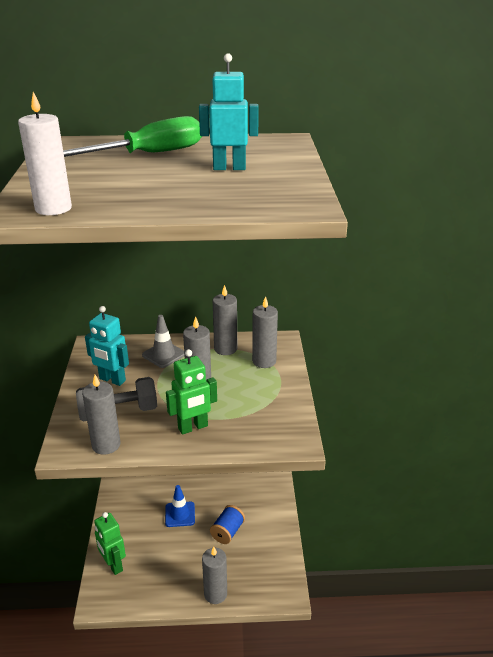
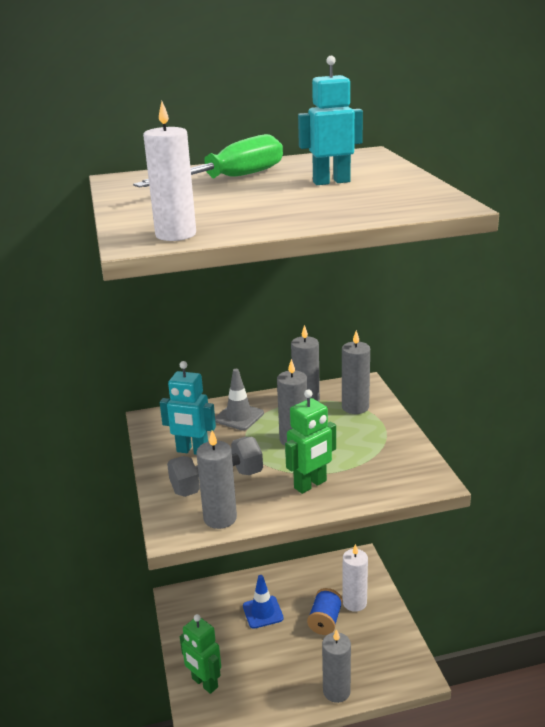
camera: 10 degrees left, 5 degrees down
(257, 520) = (354, 602): none -> white candle

